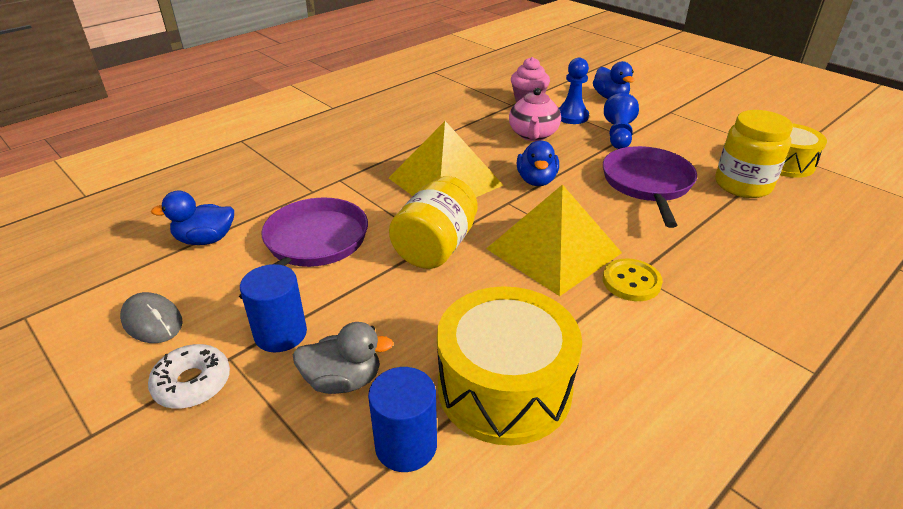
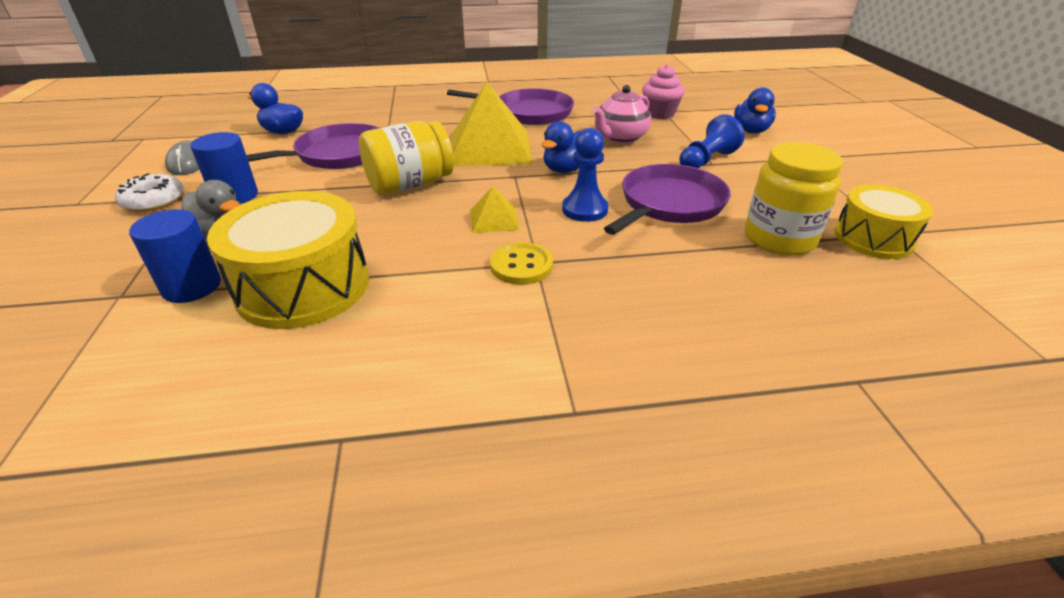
camera: 35 degrees right, 0 degrees up
(424, 132) = (529, 113): none -> purple pan
(553, 250) = (494, 219): yellow pyramid -> yellow pyramid, size x0.46
(572, 116) = (682, 135): blue pawn -> blue pawn (584, 210)

